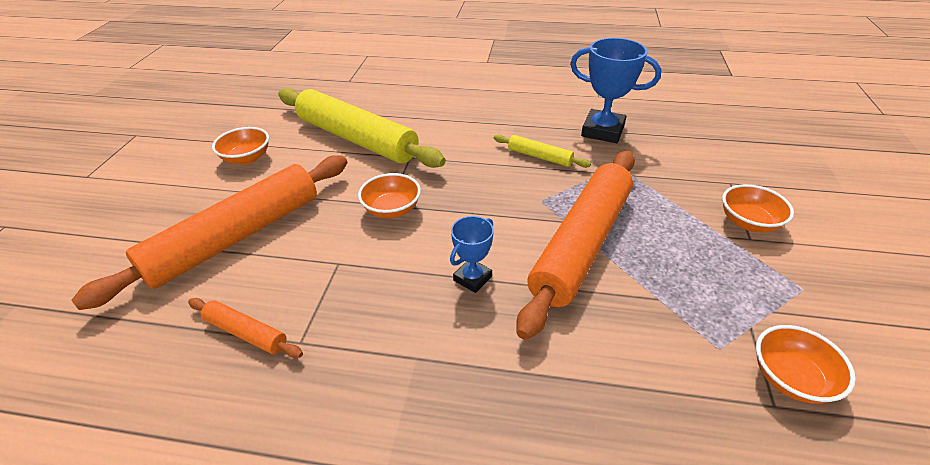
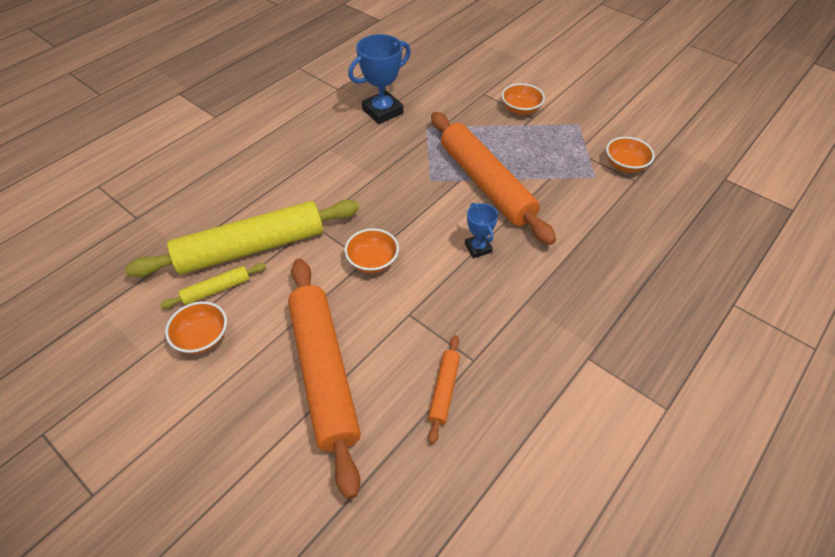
camera: 60 degrees left, 10 degrees up
(246, 333) = (444, 390): orange rolling pin -> orange rolling pin turned 45 degrees counterclockwise
(539, 157) = (382, 156): yellow rolling pin -> yellow rolling pin (216, 289)

